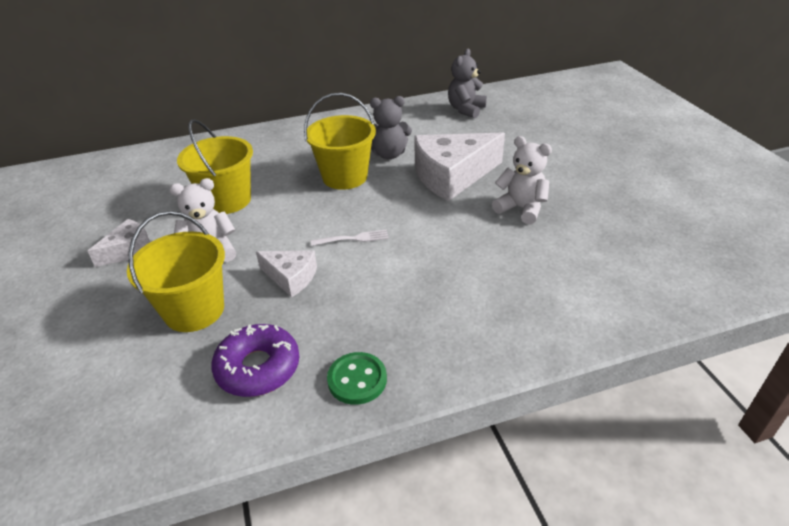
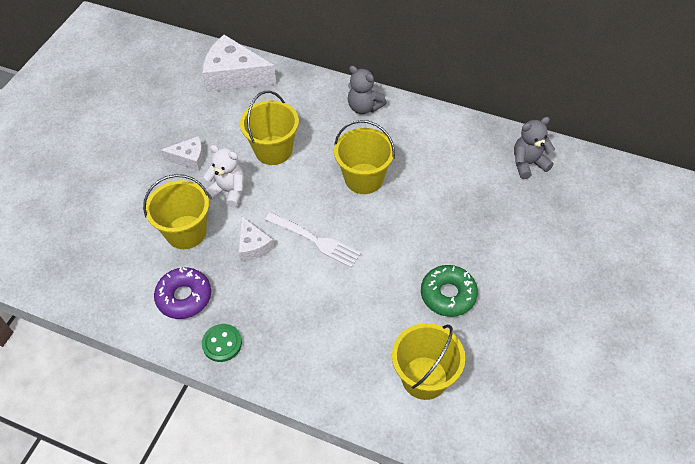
camera: 40 degrees right, 15 degrees up
(353, 239) = (315, 240): white fork -> white fork, size x1.72
(389, 154) = (416, 176): grey teddy bear -> grey teddy bear (364, 107)
(452, 176) = (436, 229): white cheese -> white cheese (234, 76)
(521, 209) = (448, 295): white teddy bear -> green donut
(586, 273) = (424, 378): none -> yellow bucket

